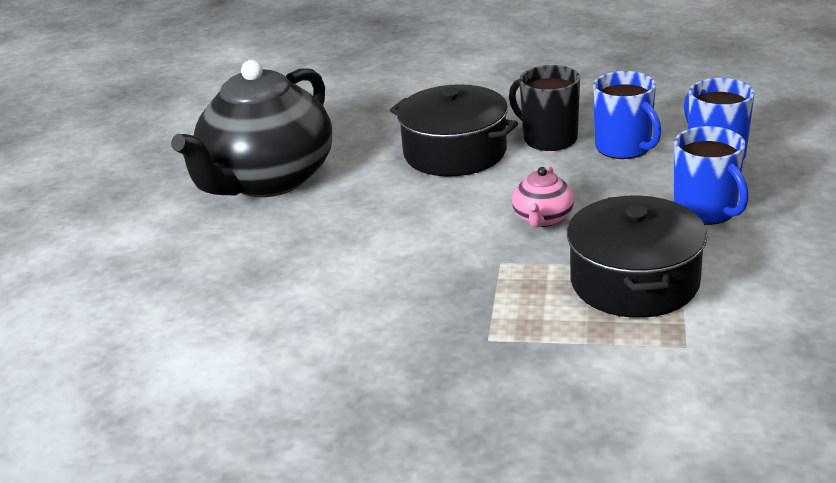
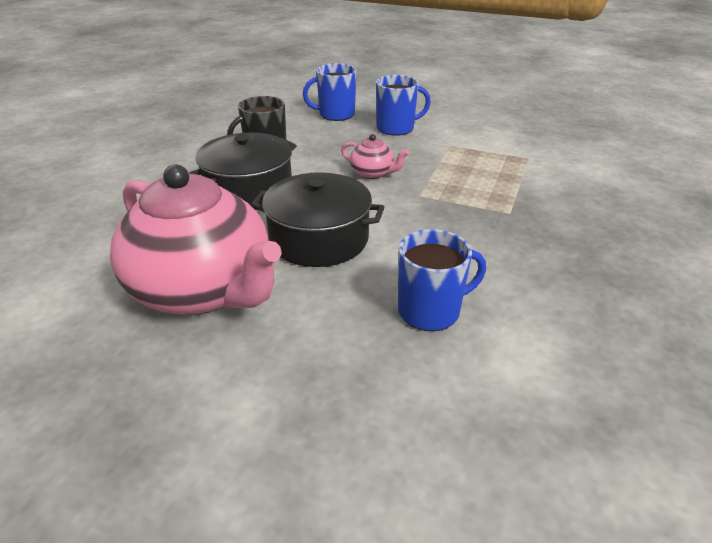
camera: 80 degrees left, 5 degrees up
(268, 180) = (204, 290): black teapot -> pink teapot
(624, 148) = (302, 135): blue mug -> blue mug (430, 311)
(634, 281) = (461, 159): black pot -> black pot (319, 239)

